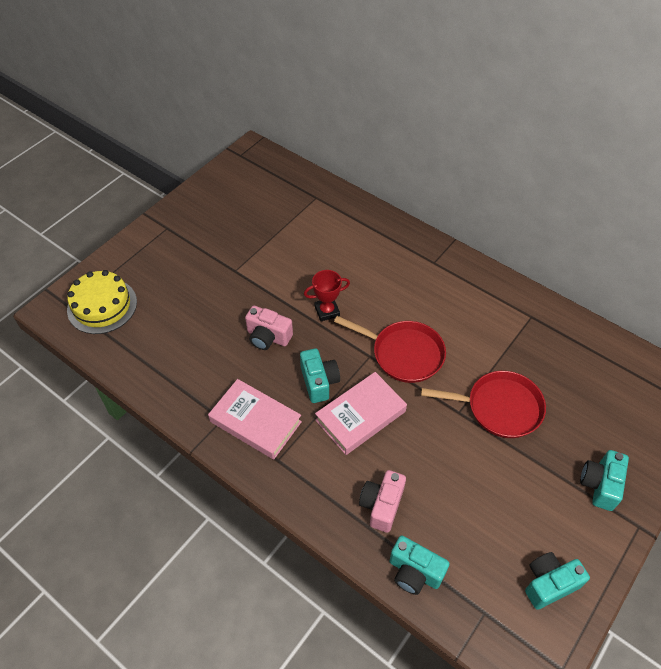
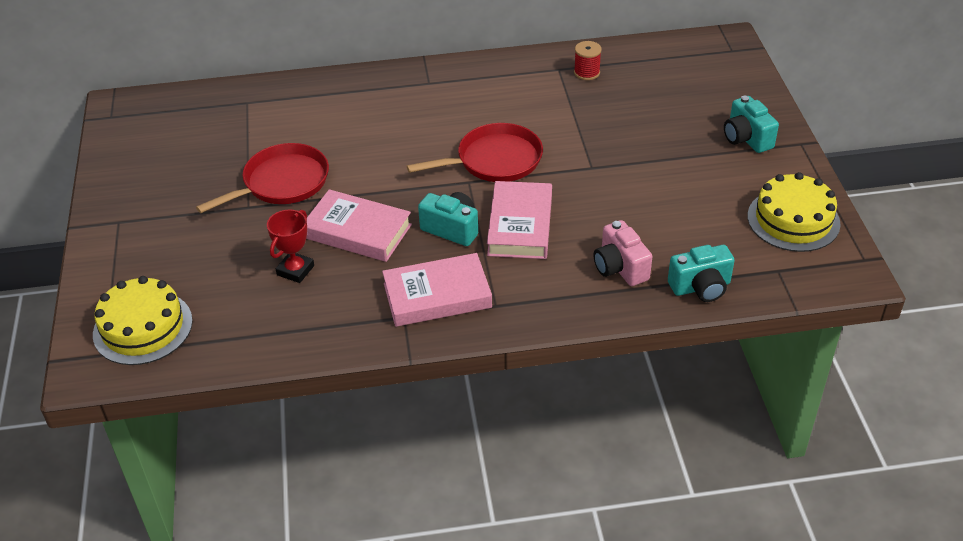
camera: 45 degrees left, 10 degrees down
(268, 337) = (357, 231): pink camera -> pink book
(327, 311) = (384, 177): red trophy -> red trophy (295, 270)
(500, 407) = (617, 142): red pan -> red pan (282, 182)
(547, 334) = (586, 72): none -> red spool
(549, 584) = (793, 220): turquoise camera -> yellow cake

